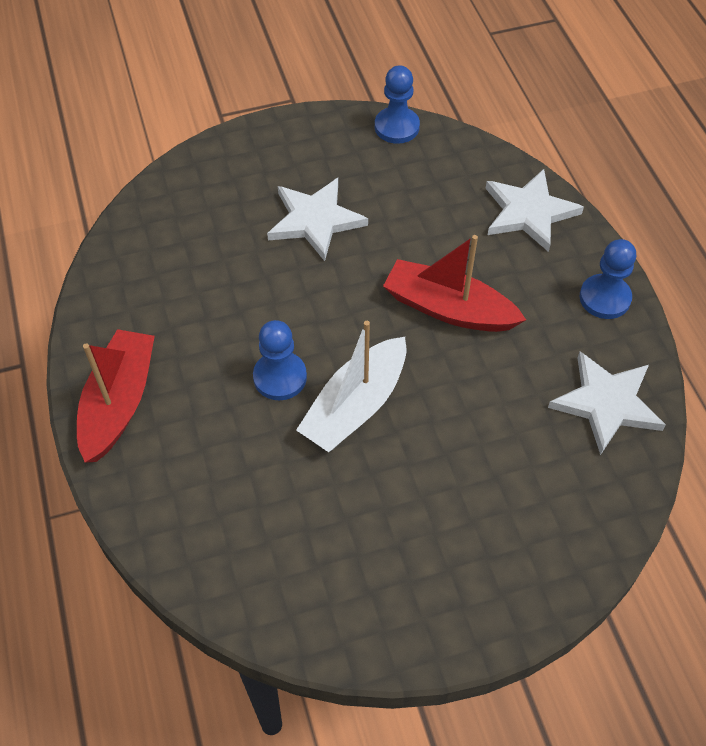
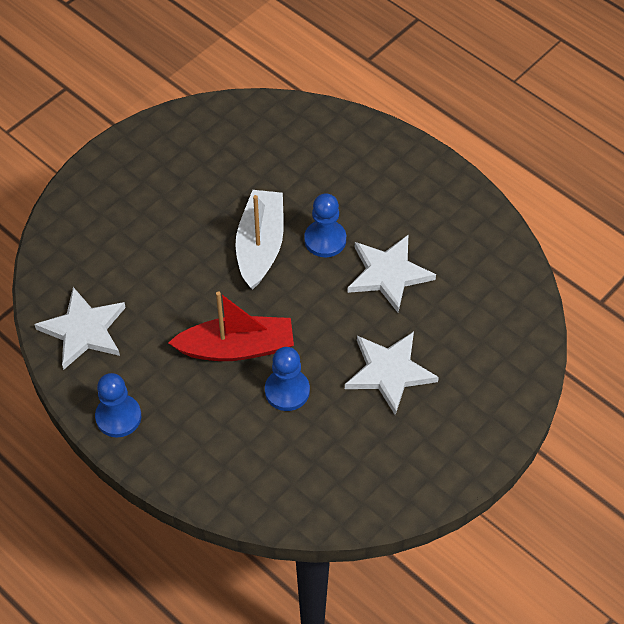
camera: 150 degrees right, 0 degrees up
(119, 402) = (417, 175): red boat -> none
(397, 127) = (386, 504): blue pawn -> blue pawn (287, 391)
(528, 212) = (218, 470): white star -> white star (388, 274)

